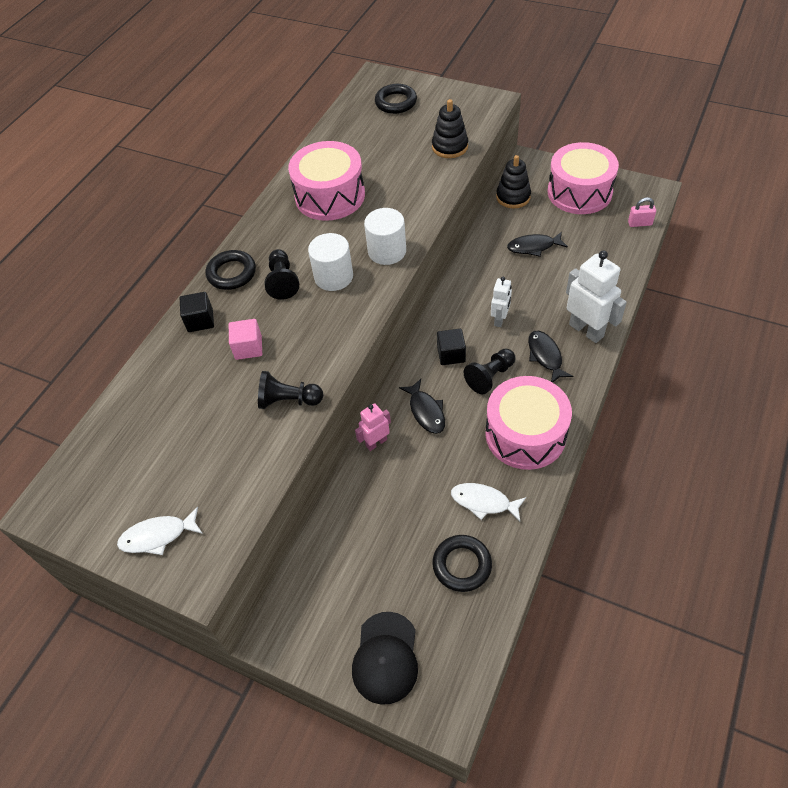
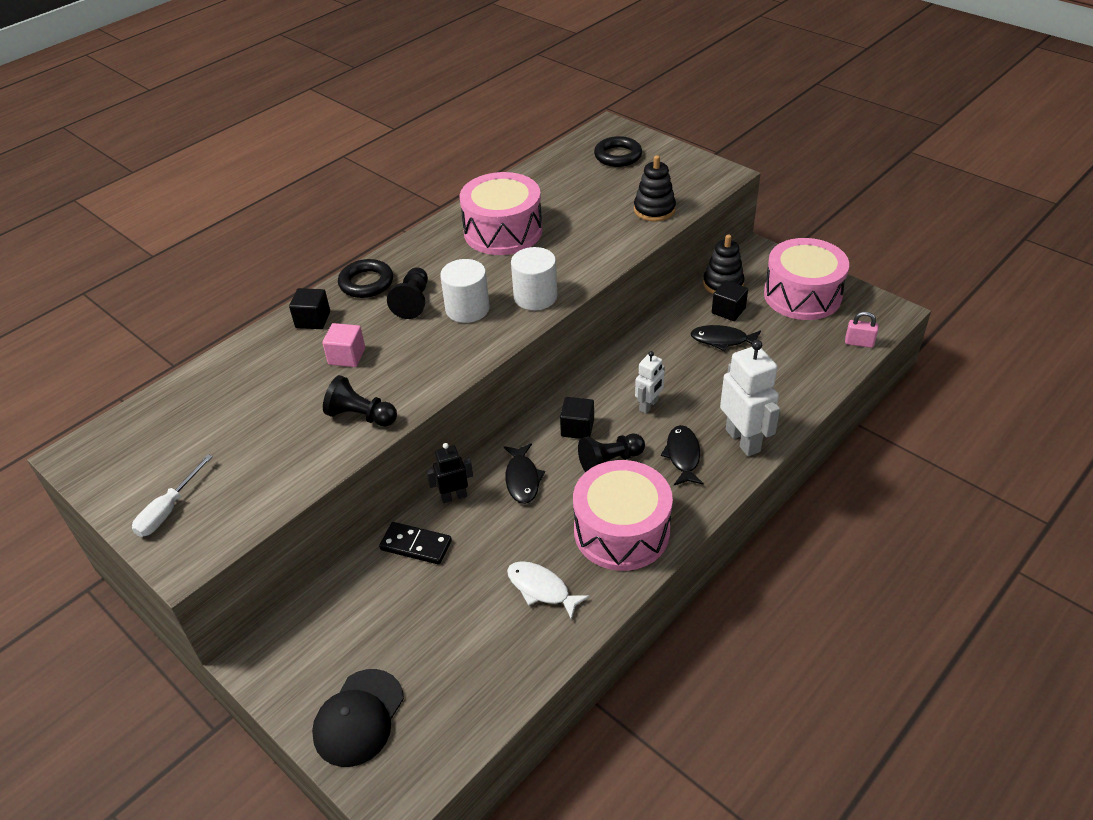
camera: 15 degrees right, 10 degrees down
(158, 536) = (169, 509): white fish -> white screwdriver
(364, 494) = (416, 545): none -> black domino
(376, 442) = (454, 496): pink robot -> black robot
(462, 565) = (486, 647): black ring -> none
(527, 220) = (728, 311): none -> black cube

